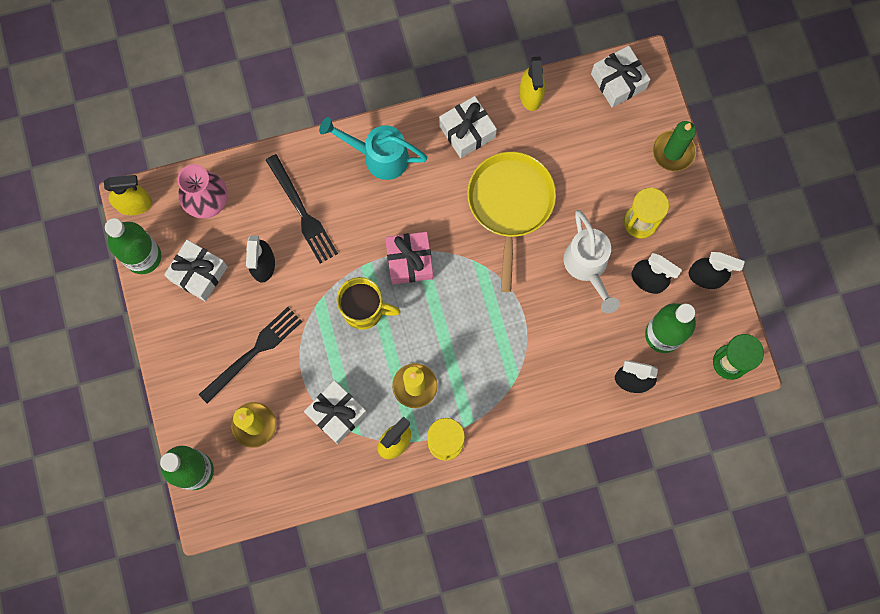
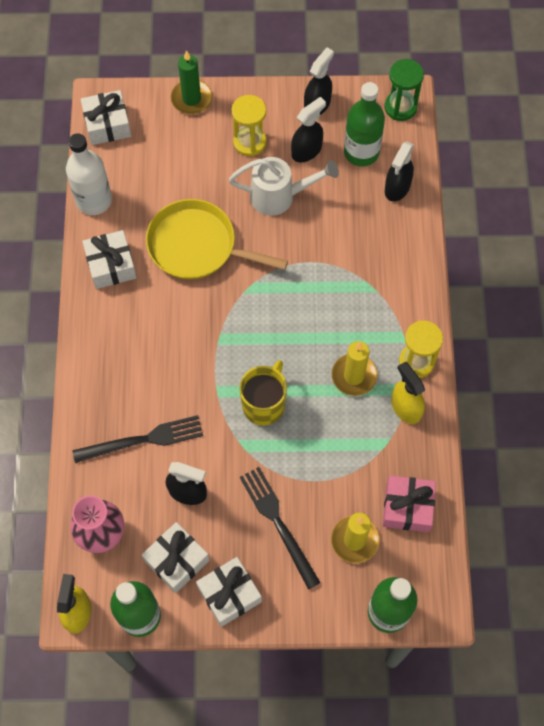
camera: 75 degrees left, 10 degrees down
(337, 414) = (363, 455): white gift -> white gift (229, 594)
(379, 156) = (109, 352): turquoise watering can -> none
(409, 261) = (226, 350): pink gift -> pink gift (407, 507)
(531, 95) = (94, 200): yellow spray bottle -> white bottle

